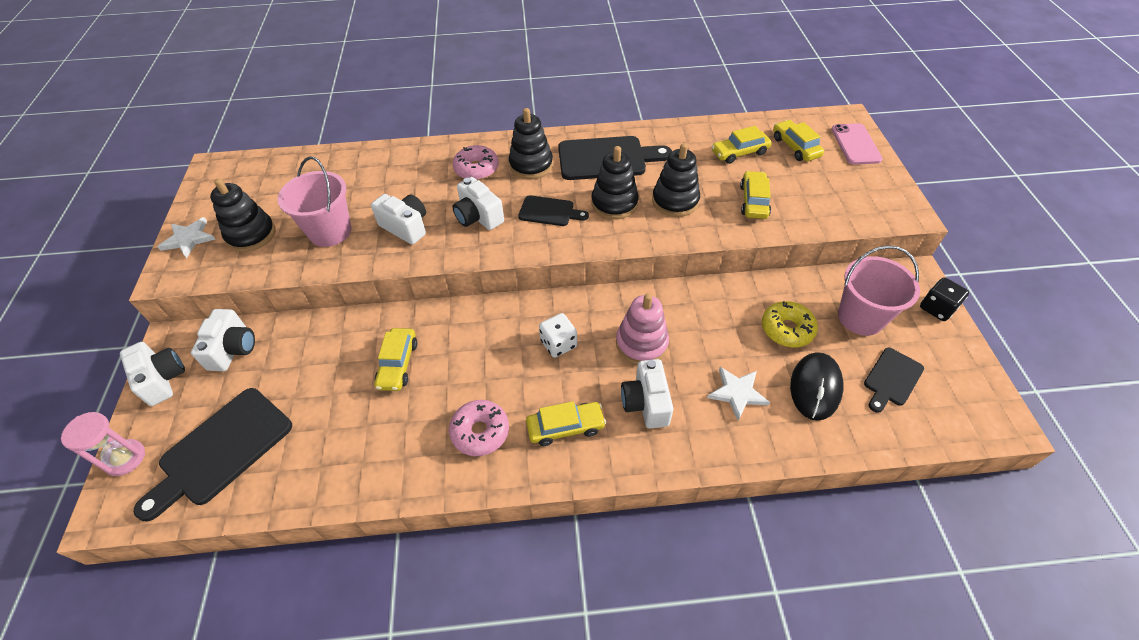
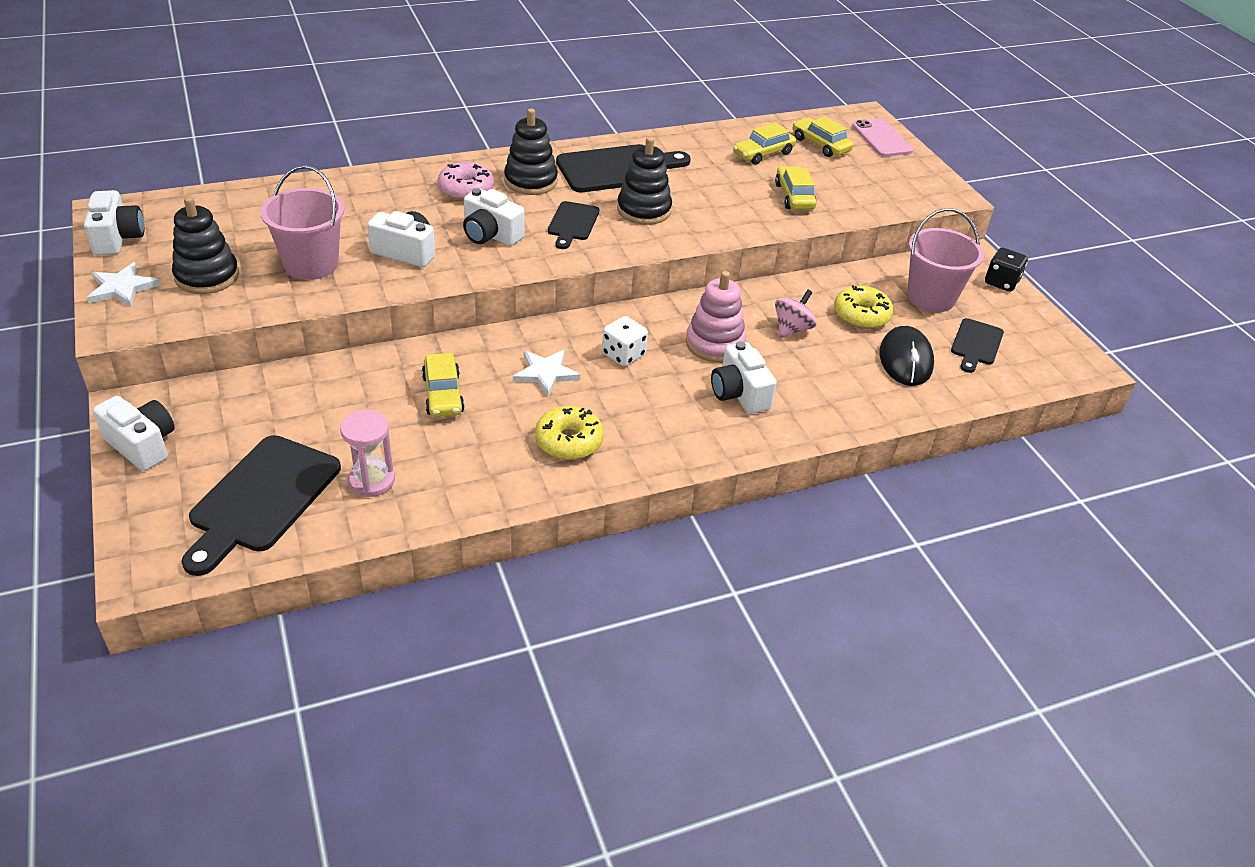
camera: 20 degrees left, 10 degrees down
(125, 458) = (137, 524): pink hourglass -> pink hourglass (372, 481)
(233, 349) = (222, 405): white camera -> white camera (117, 238)
(480, 432) = (569, 441): pink donut -> yellow donut
(549, 211) = (572, 223): black cutting board -> black cutting board turned 105 degrees clockwise
(565, 427) = (662, 425): yellow car -> none
(675, 201) = (710, 203): black stacking toy -> none
(717, 336) = (792, 329): none -> pink spinning top
(737, 393) = (830, 374): white star -> white star (545, 373)

